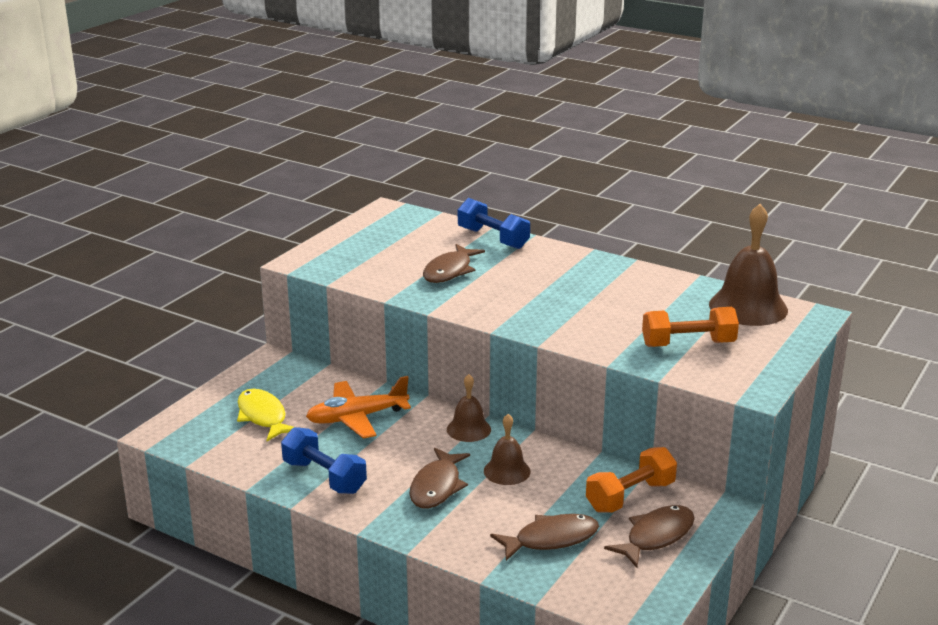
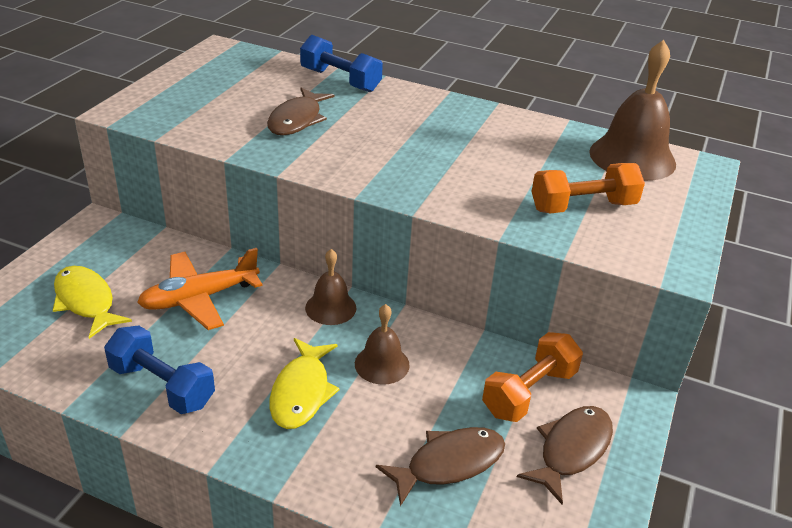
camera: 10 degrees left, 10 degrees up
(437, 487) = (301, 392): brown fish -> yellow fish

